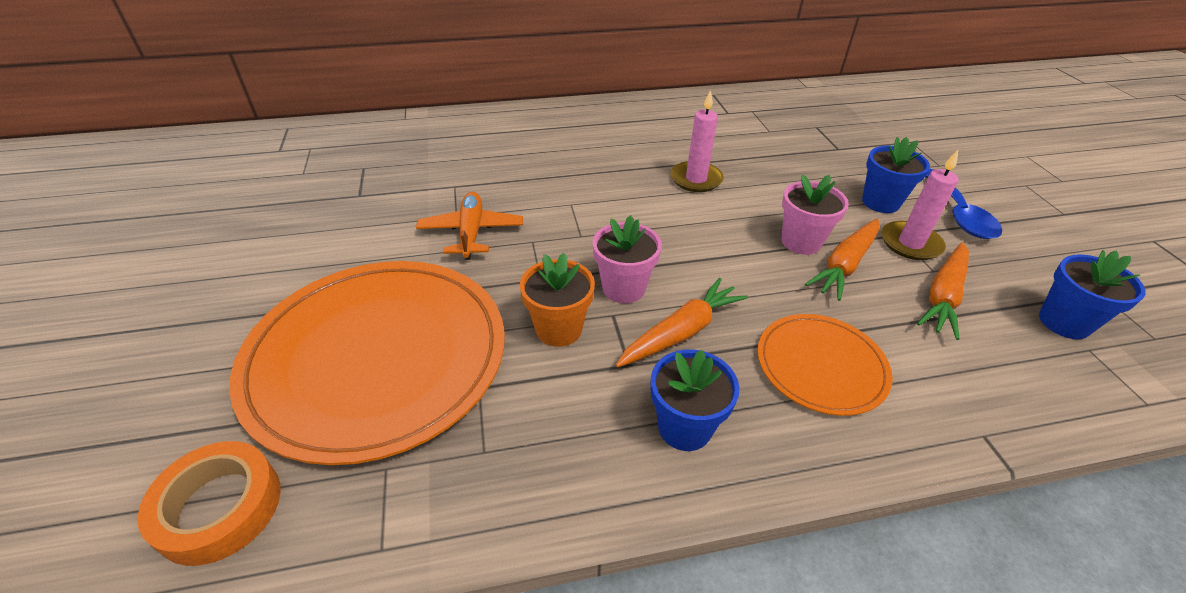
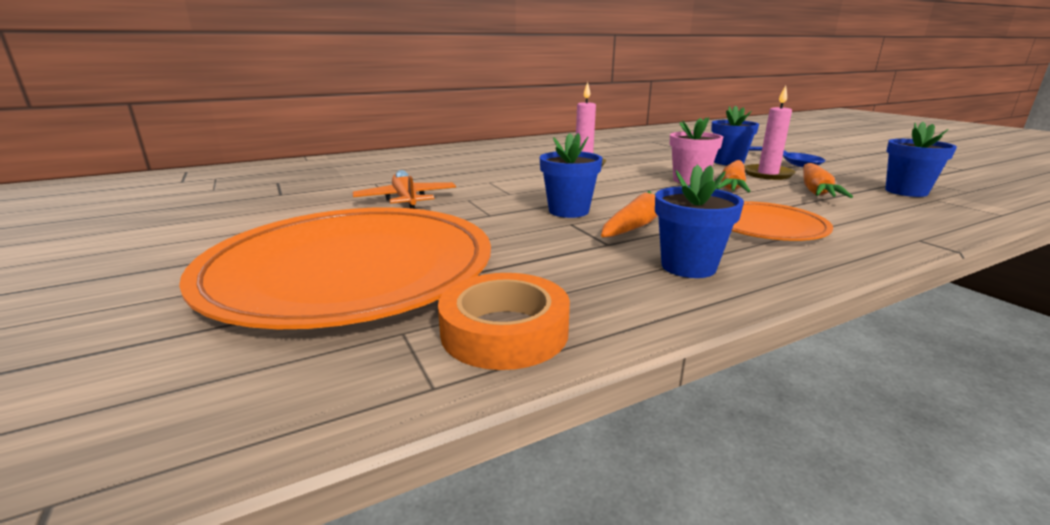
camera: 15 degrees left, 20 degrees down
(219, 507) = (191, 393): orange tape -> orange tape (504, 331)
(559, 329) = (527, 235): orange flower pot -> none
(623, 288) = (568, 211): pink flower pot -> blue flower pot

